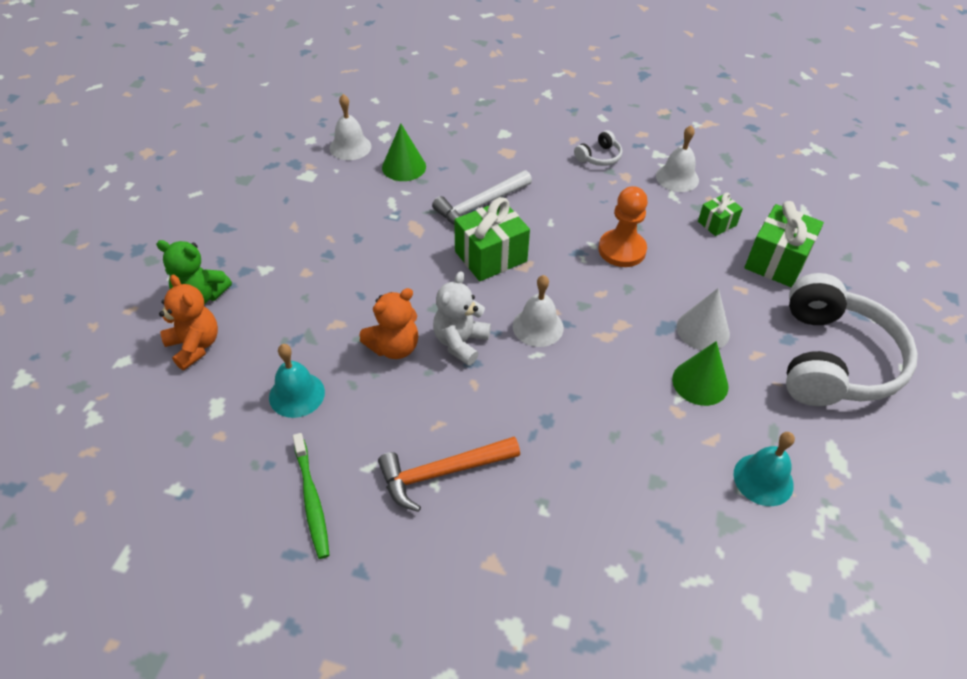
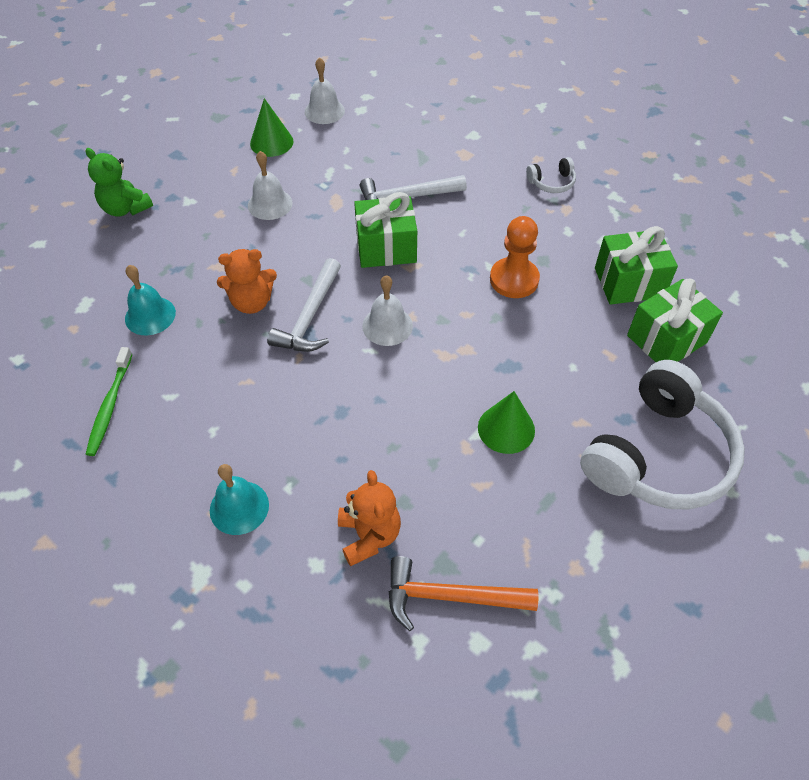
camera: 25 degrees right, 5 degrees up
(195, 346) = (97, 249): orange teddy bear -> orange teddy bear (369, 535)
(404, 167) = (360, 142): green cone -> green cone (271, 142)
(442, 473) = (224, 423): orange hammer -> orange hammer (450, 597)
(460, 342) = (310, 317): white teddy bear -> white hammer
(677, 178) = (618, 225): white bell -> white bell (270, 204)
(703, 330) = (542, 381): white cone -> none
(717, 223) = (629, 283): green gift -> green gift, size x1.82
(763, 479) = (506, 539): turquoise bell -> turquoise bell (239, 507)

